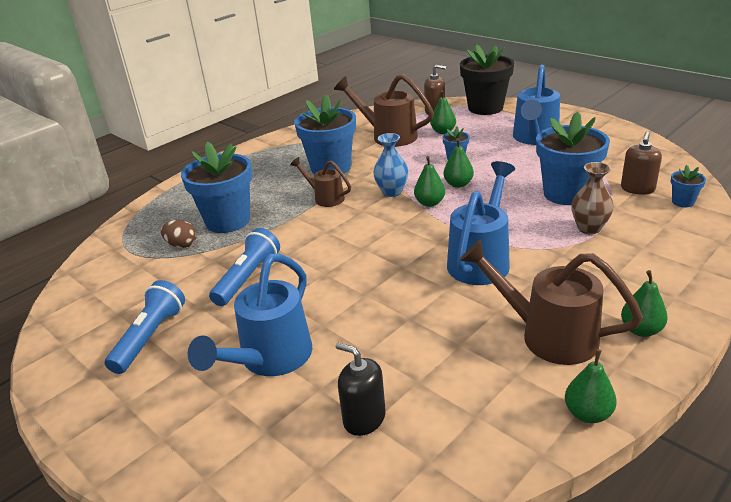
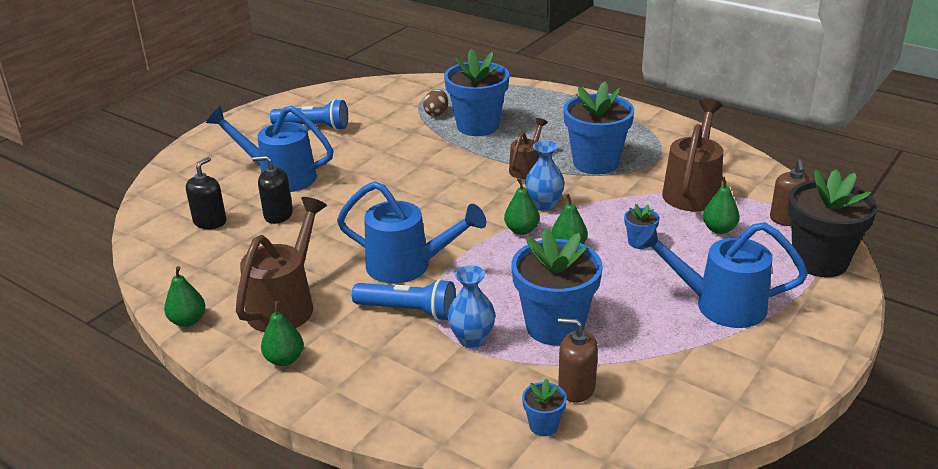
camera: 80 degrees right, 0 degrees up
(248, 278) = (385, 151): blue flashlight -> blue flashlight (408, 311)
(364, 354) = (278, 215): none -> black soap dispenser
(589, 228) = (472, 339): brown vase -> blue vase

